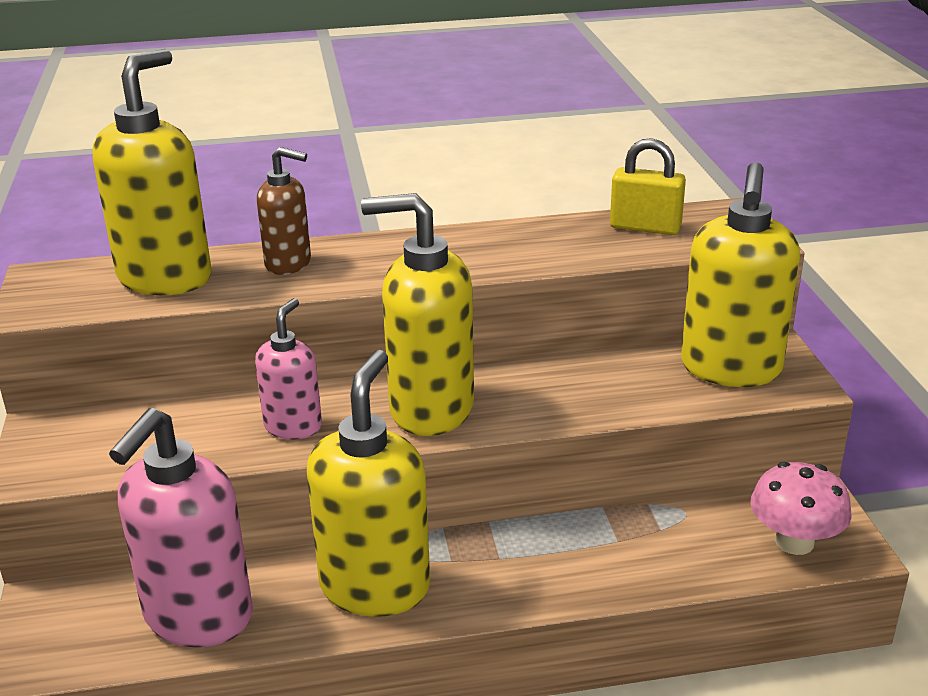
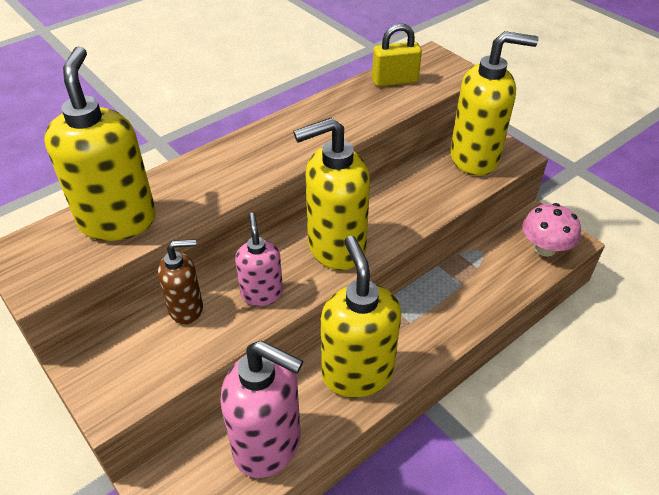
camera: 30 degrees left, 15 degrees up
(197, 617) = (268, 444): pink soap dispenser -> pink soap dispenser turned 60 degrees counterclockwise
(289, 264) = (197, 179): brown soap dispenser -> brown soap dispenser (186, 308)
(730, 369) = (475, 158): yellow soap dispenser -> yellow soap dispenser turned 75 degrees counterclockwise

